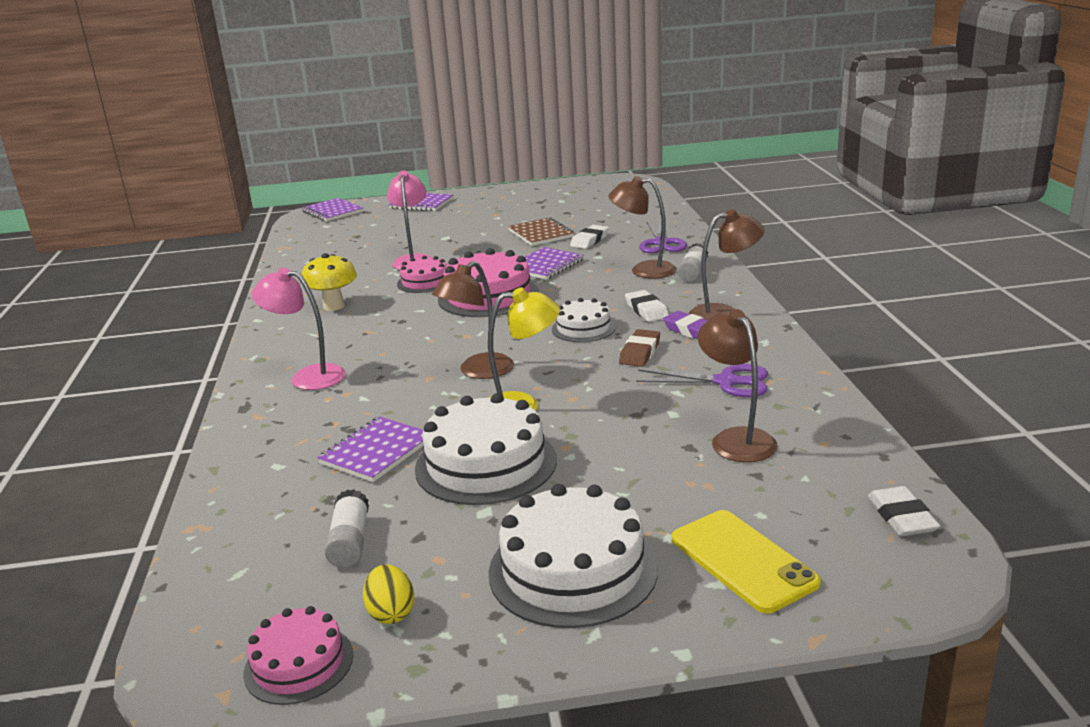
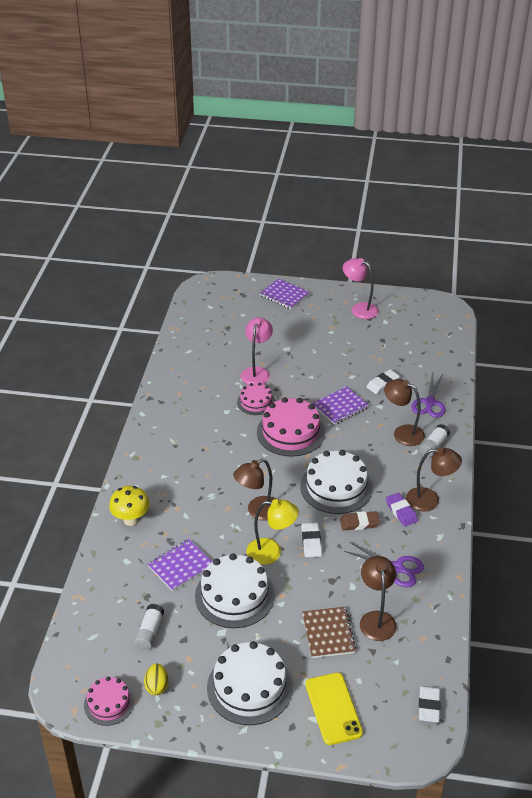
camera: 15 degrees right, 15 degrees up
(308, 376) = (159, 484): pink lamp -> pink lamp (359, 309)
(332, 211) = (219, 287): purple notebook -> none
(334, 306) = (191, 413): yellow mushroom -> yellow mushroom (131, 520)
(541, 234) = (353, 364): brown notebook -> brown notebook (328, 633)
(583, 328) = (336, 487): white cake -> white cake, size x1.73
(640, 352) = (359, 523): brown eraser -> brown eraser turned 45 degrees clockwise
(646, 310) = (383, 480): white eraser -> white eraser (311, 542)

